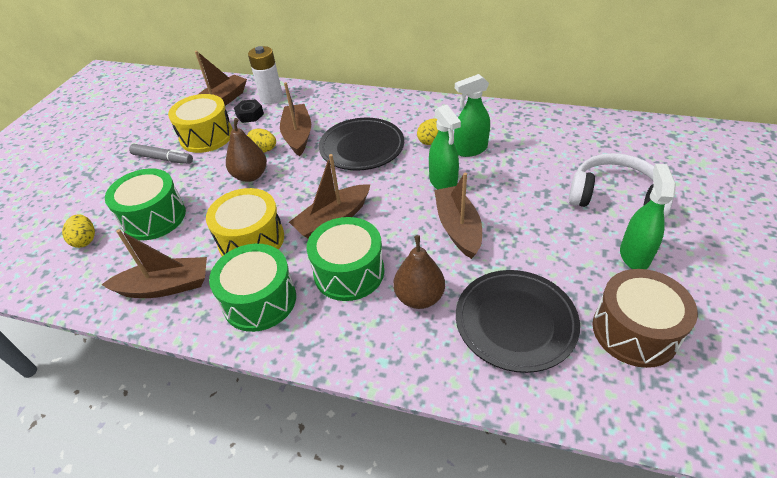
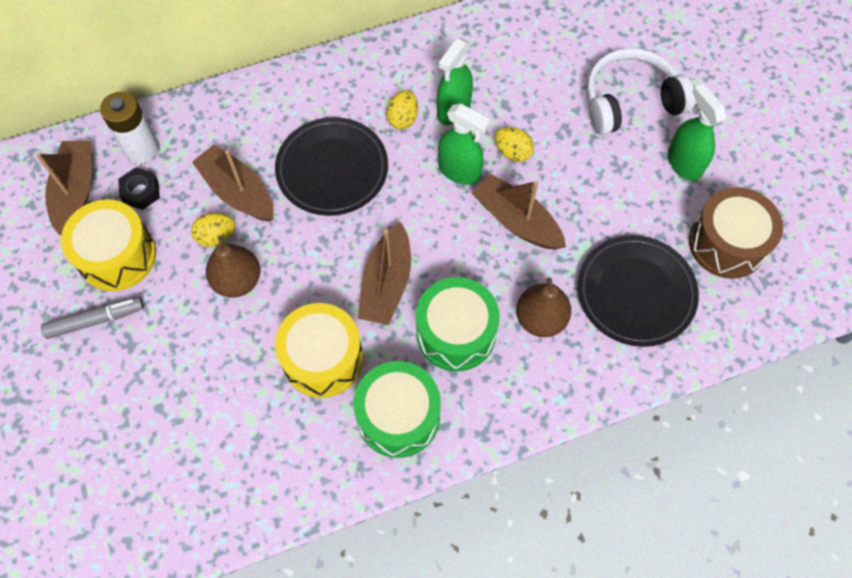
camera: 40 degrees left, 20 degrees up
(85, 240) = (128, 477): yellow egg -> yellow egg (512, 152)
(154, 217) = (179, 401): green drum -> none
(165, 286) = (286, 465): brown boat -> none

